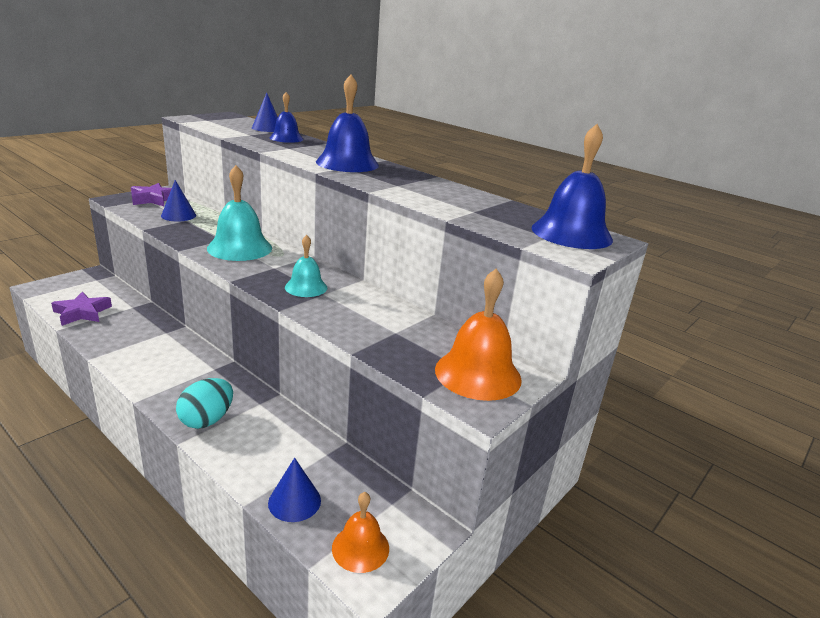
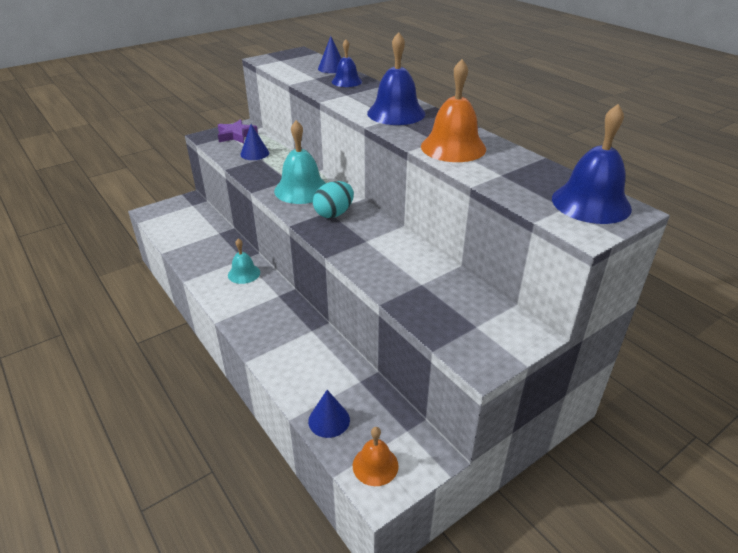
camera: 15 degrees right, 10 degrees up
(82, 313) = (180, 237): purple star -> none
(207, 420) = (269, 342): turquoise egg -> turquoise egg (334, 213)
(306, 287) = (352, 233): turquoise bell -> turquoise bell (244, 273)
(478, 374) = (486, 331): orange bell -> orange bell (453, 147)

